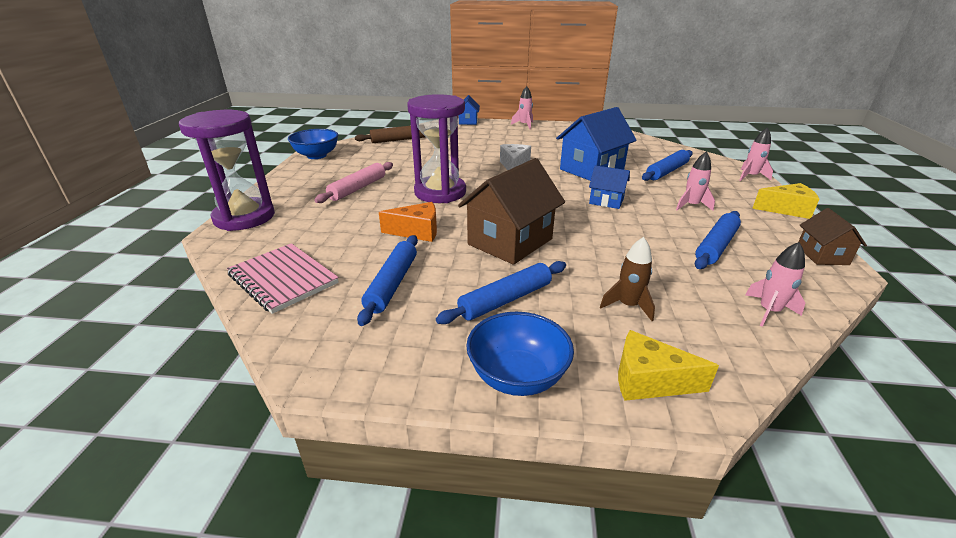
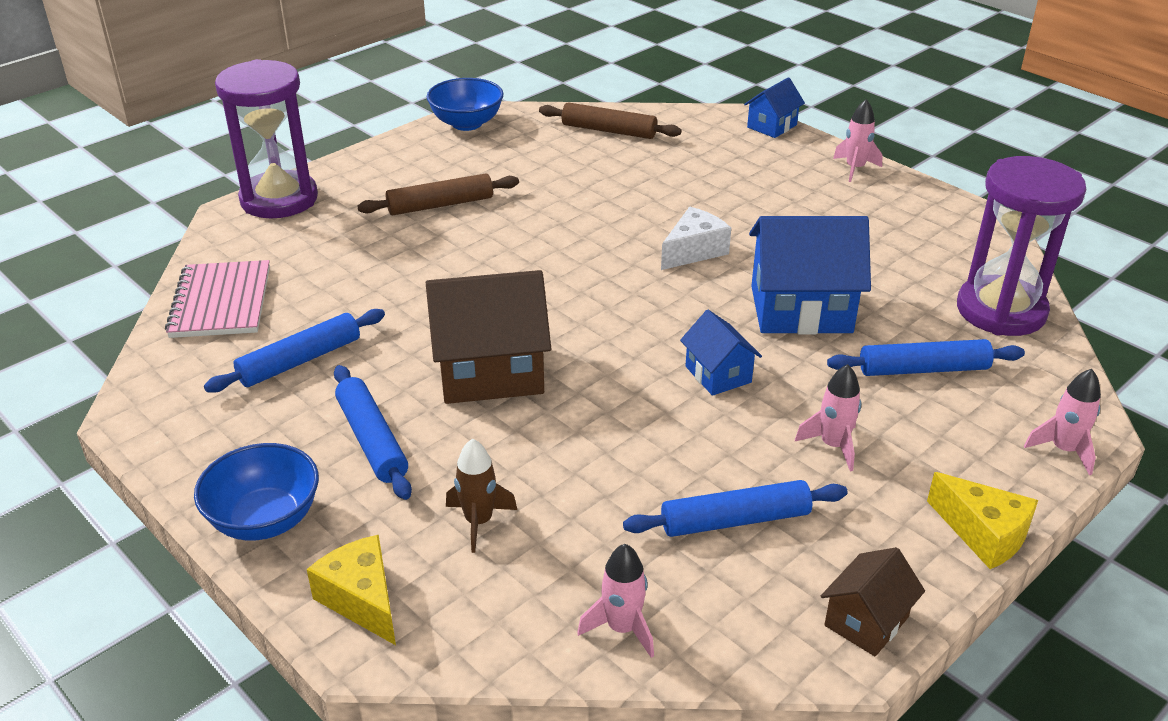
camera: 40 degrees right, 5 degrees up
(358, 188) = (440, 205): pink rolling pin -> brown rolling pin
(417, 232) = (413, 305): orange cheese -> none
(440, 192) = (523, 255): purple hourglass -> purple hourglass (1001, 311)
(505, 300) = (372, 440): blue rolling pin -> blue rolling pin turned 60 degrees clockwise

